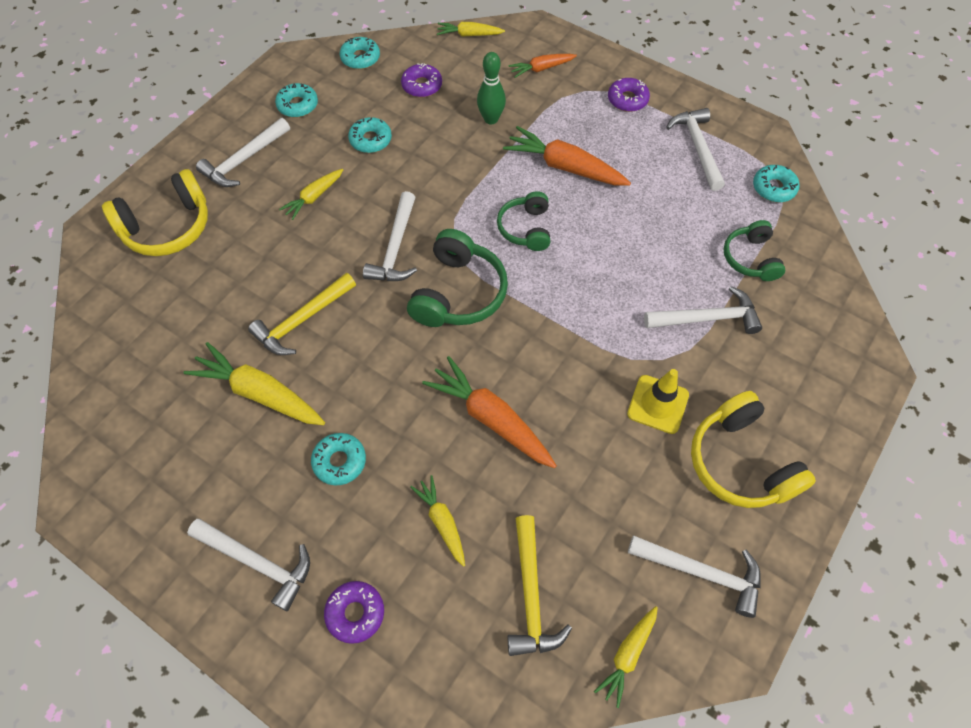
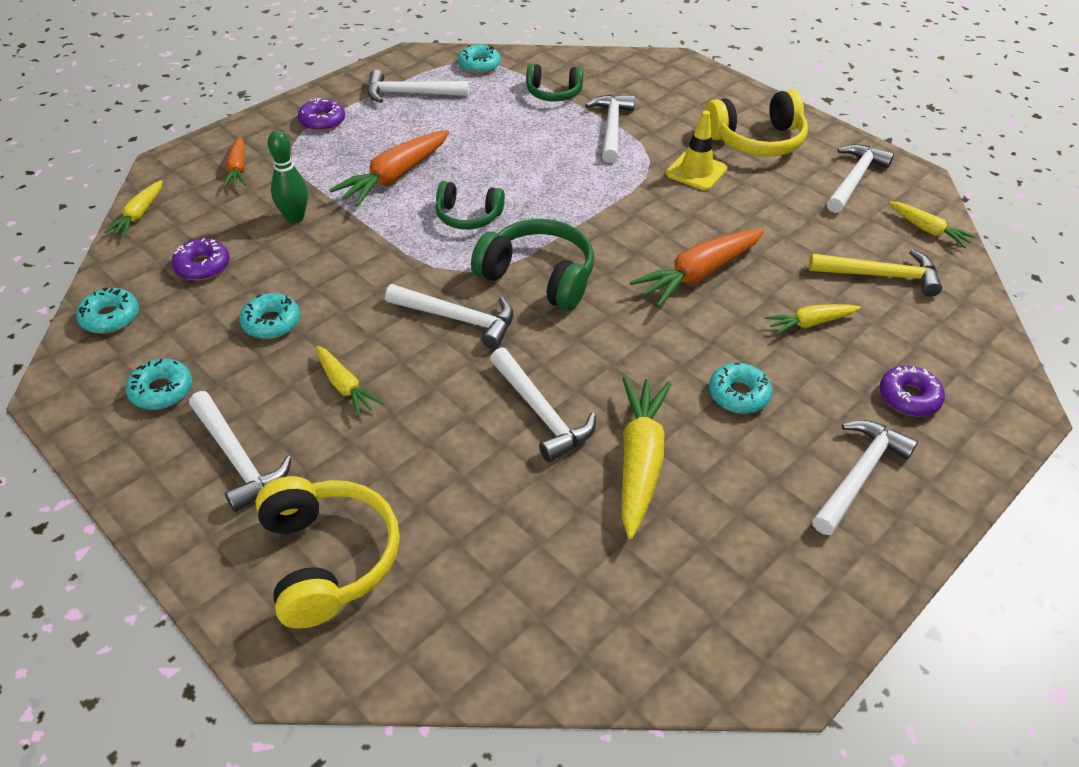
camera: 80 degrees left, 15 degrees down
(260, 393) = (639, 461): yellow carrot -> yellow carrot turned 150 degrees clockwise
(302, 320) = (541, 413): yellow hammer -> white hammer

